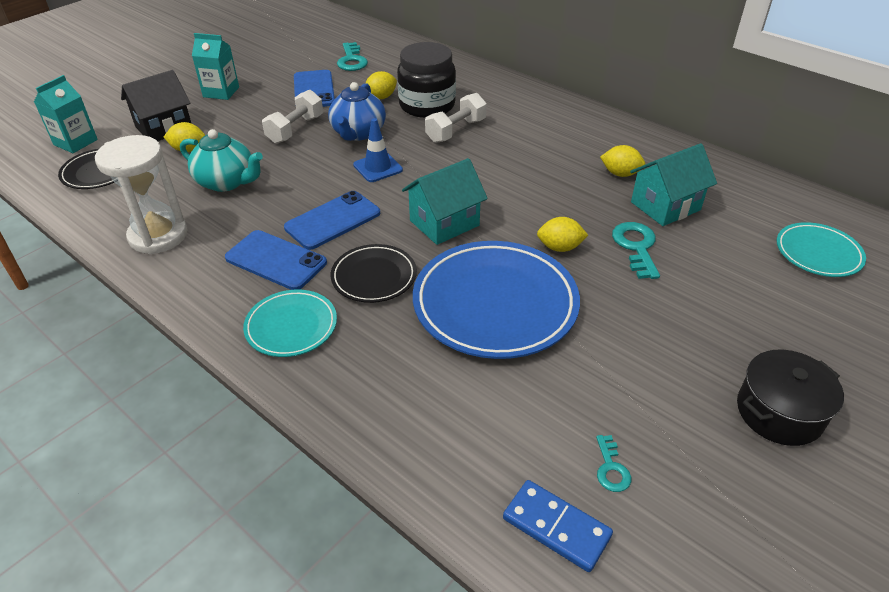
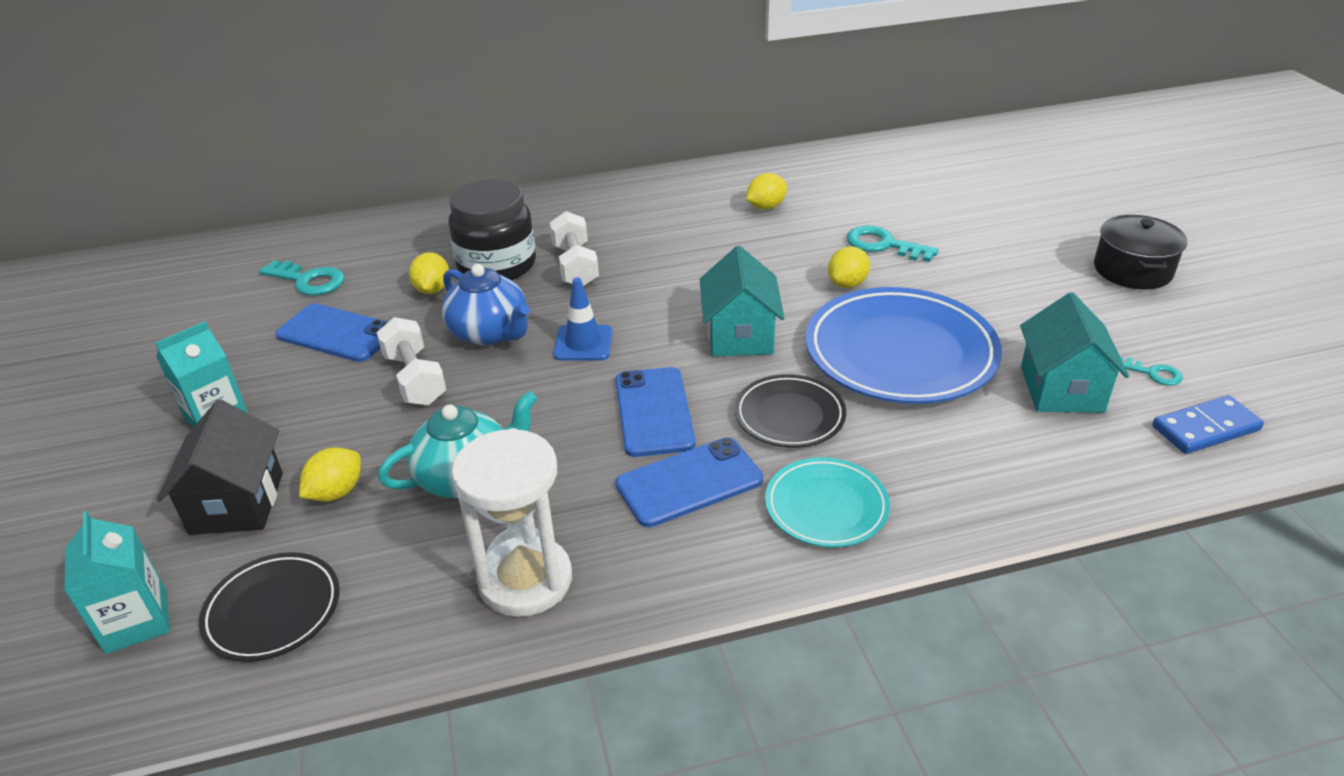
camera: 55 degrees left, 5 degrees down
(665, 206) = (838, 206): turquoise house -> turquoise house (1061, 389)
(818, 253) = (965, 172): turquoise plate -> none

